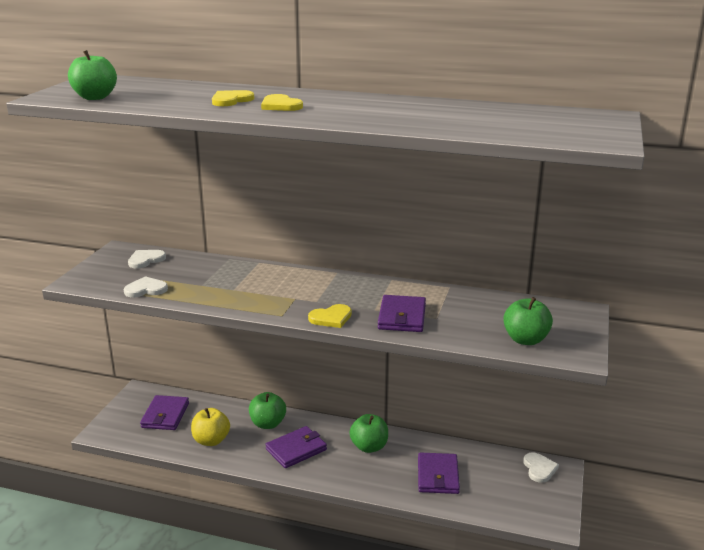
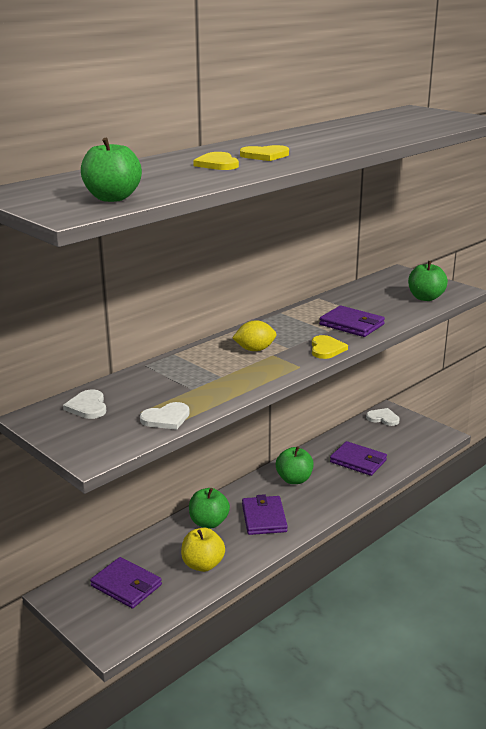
camera: 60 degrees left, 0 degrees up
(146, 289) = (166, 418): white heart -> white heart turned 135 degrees counterclockwise
(297, 289) = (255, 350): none -> yellow lemon

